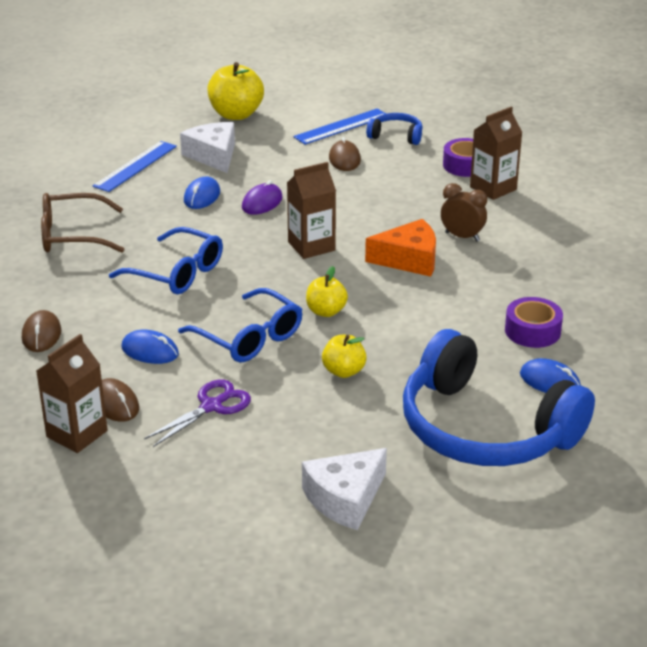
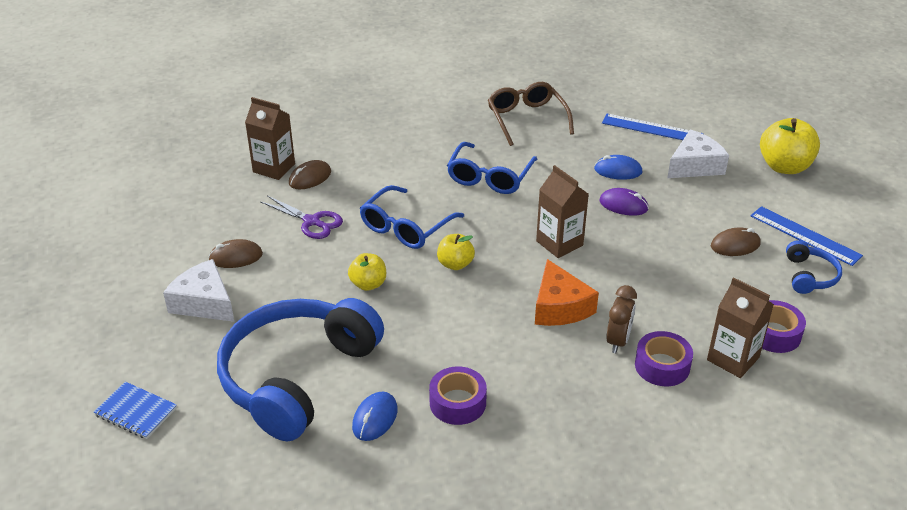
camera: 80 degrees right, 5 degrees up
(41, 335) = (388, 131): brown mouse -> brown mouse (236, 257)
(150, 351) = (377, 182): blue mouse -> none
(497, 221) = (662, 366): none -> purple tape
(527, 552) = (136, 412): none -> blue notebook

